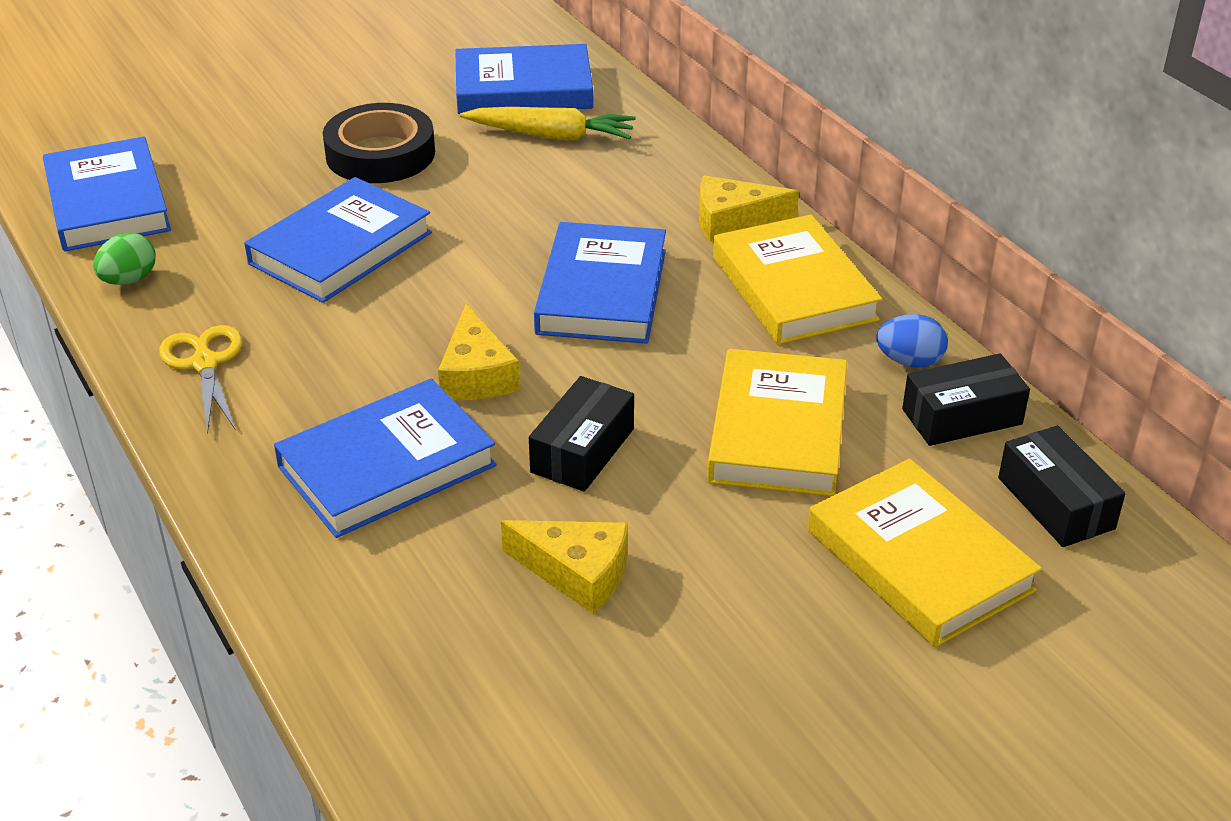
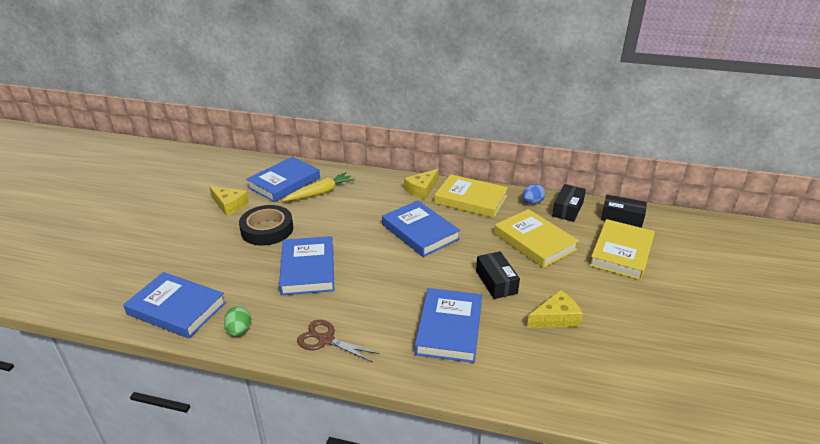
camera: 45 degrees left, 5 degrees down
(205, 364) = (326, 340): yellow scissors -> brown scissors
(476, 374) = (426, 281): yellow cheese -> yellow cheese (229, 205)
(919, 560) = (621, 252): yellow book -> yellow book turned 75 degrees counterclockwise

